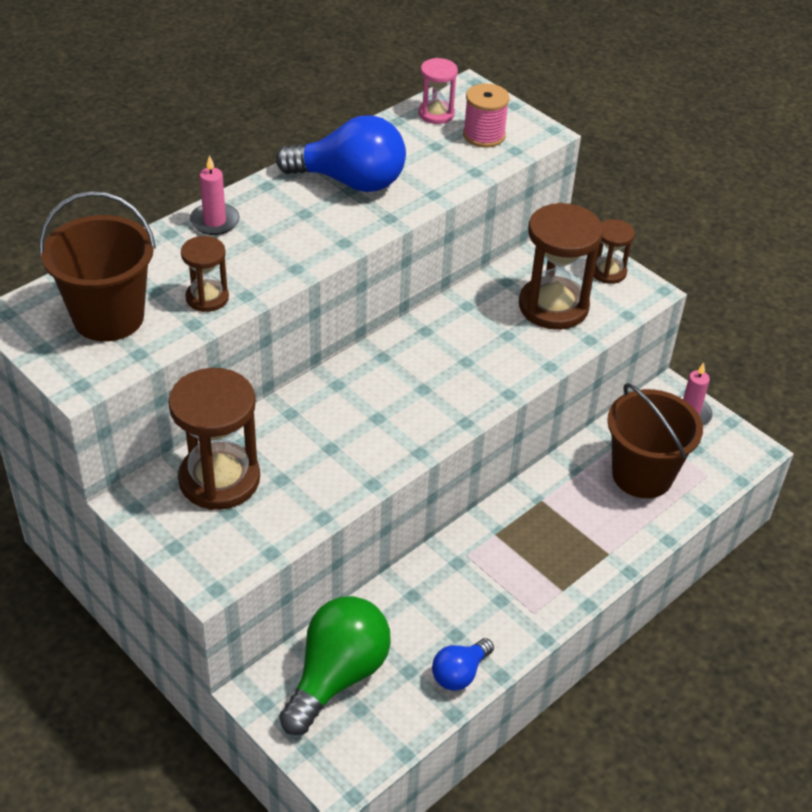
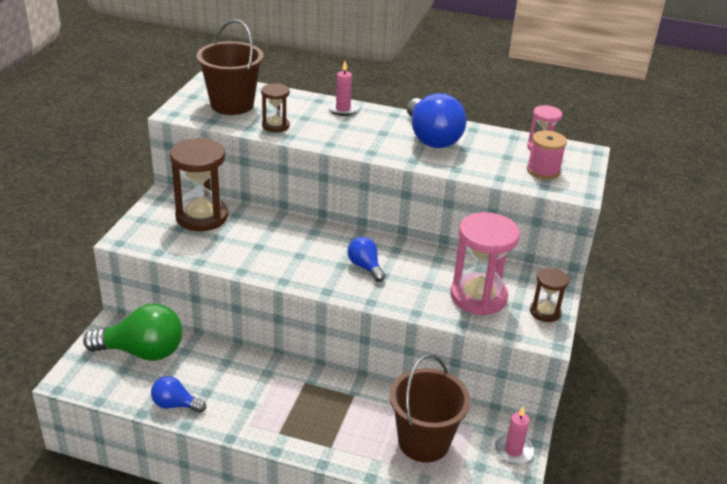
camera: 60 degrees right, 10 degrees down
(441, 370) = (365, 267): none -> blue light bulb
(553, 306) = (478, 296): brown hourglass -> pink hourglass

